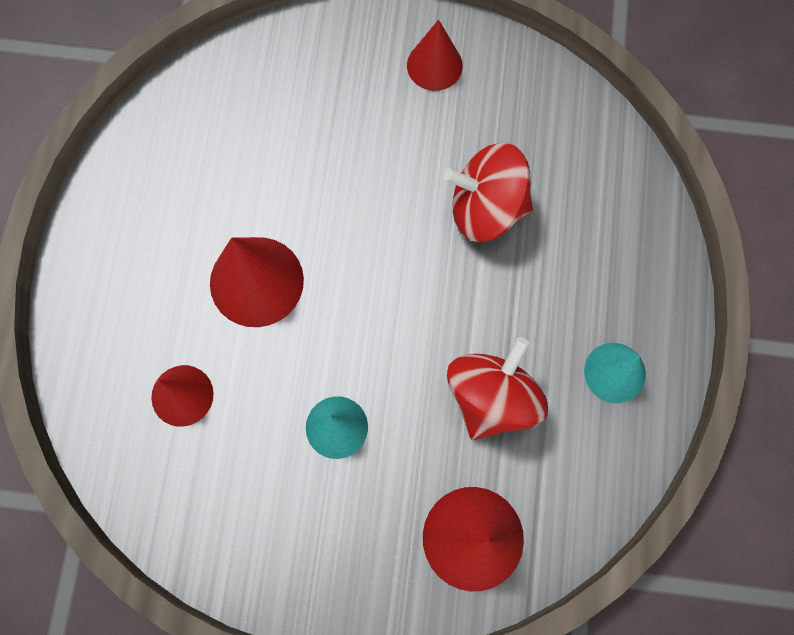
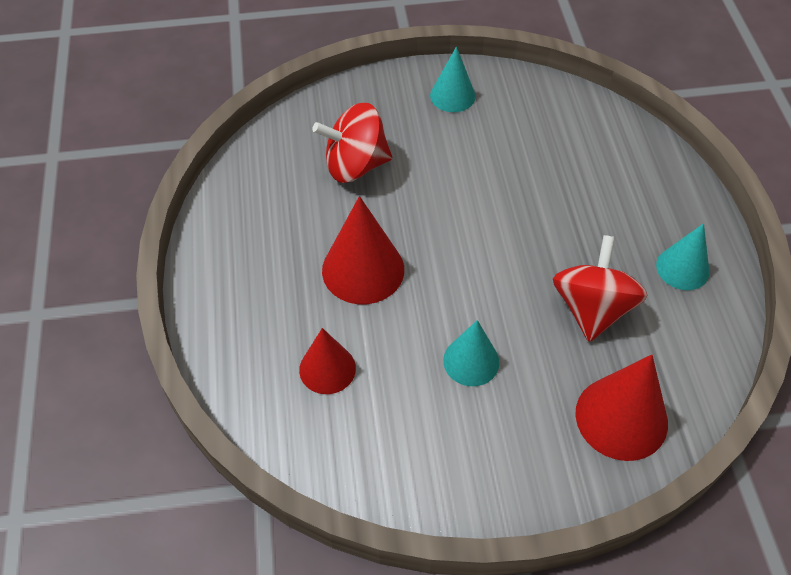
camera: 15 degrees left, 20 degrees down
(434, 65) = (452, 95): red cone -> turquoise cone
(486, 208) = (532, 179): red spinning top -> red spinning top (355, 165)

